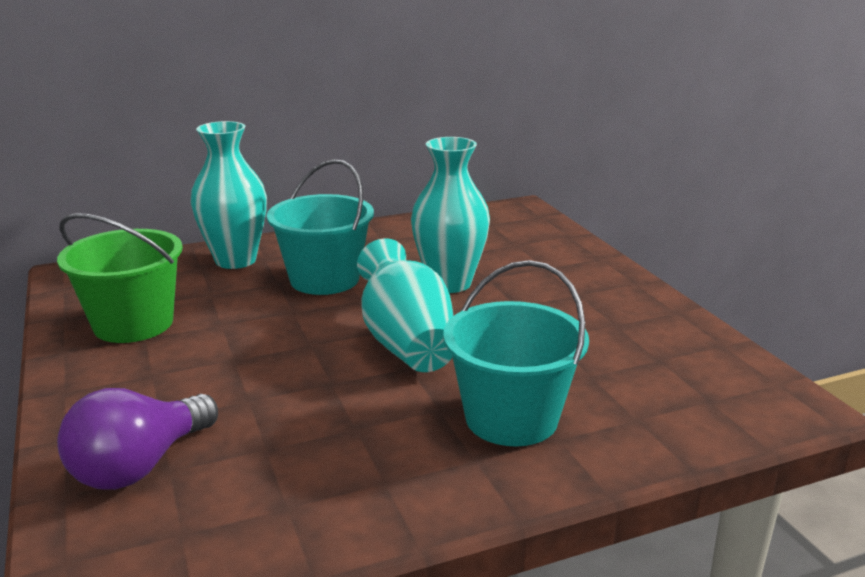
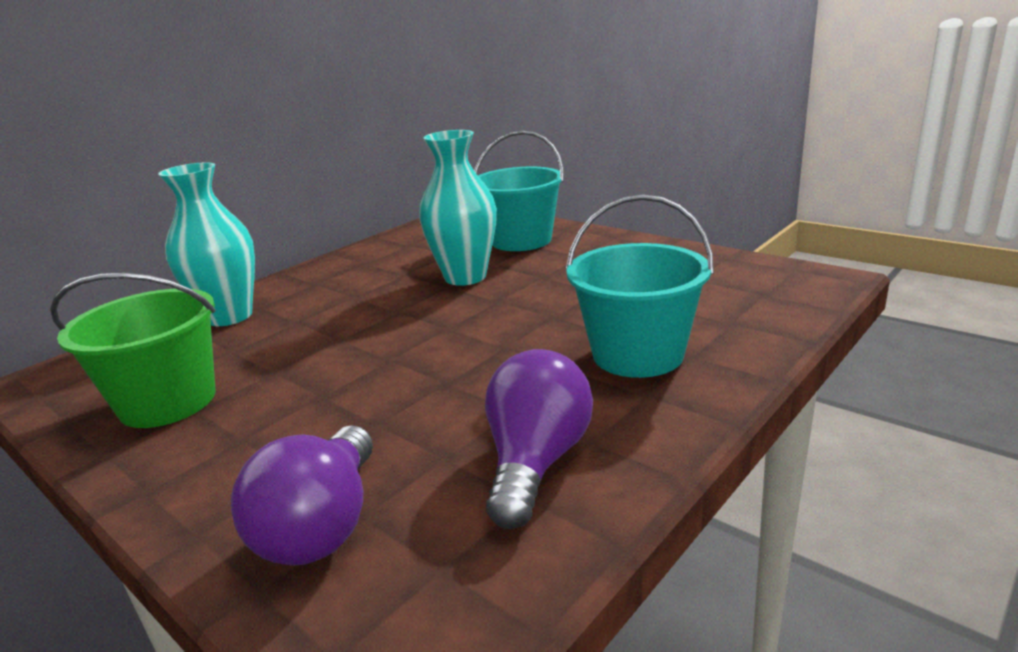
camera: 25 degrees left, 0 degrees up
(324, 279) = (343, 306): turquoise bucket -> turquoise bucket (521, 240)
(324, 481) = (536, 462): none -> purple light bulb
(406, 343) = (480, 330): turquoise vase -> none

